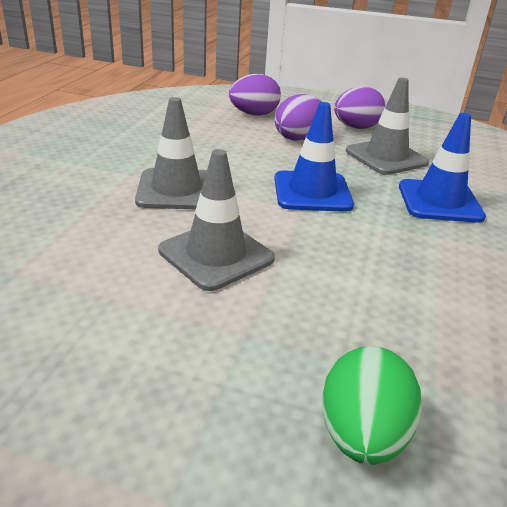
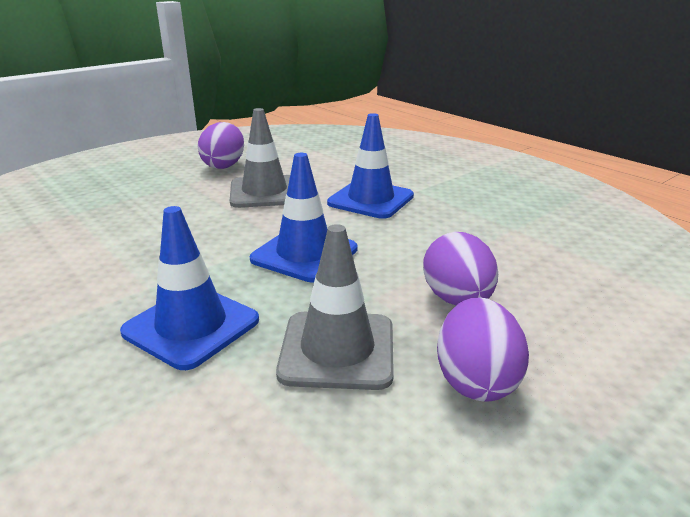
camera: 125 degrees right, 5 degrees down
(176, 190) = (370, 200): grey traffic cone -> blue traffic cone
(254, 114) = (570, 294): purple egg -> purple egg (224, 165)
(362, 434) = (93, 187): green egg -> none

